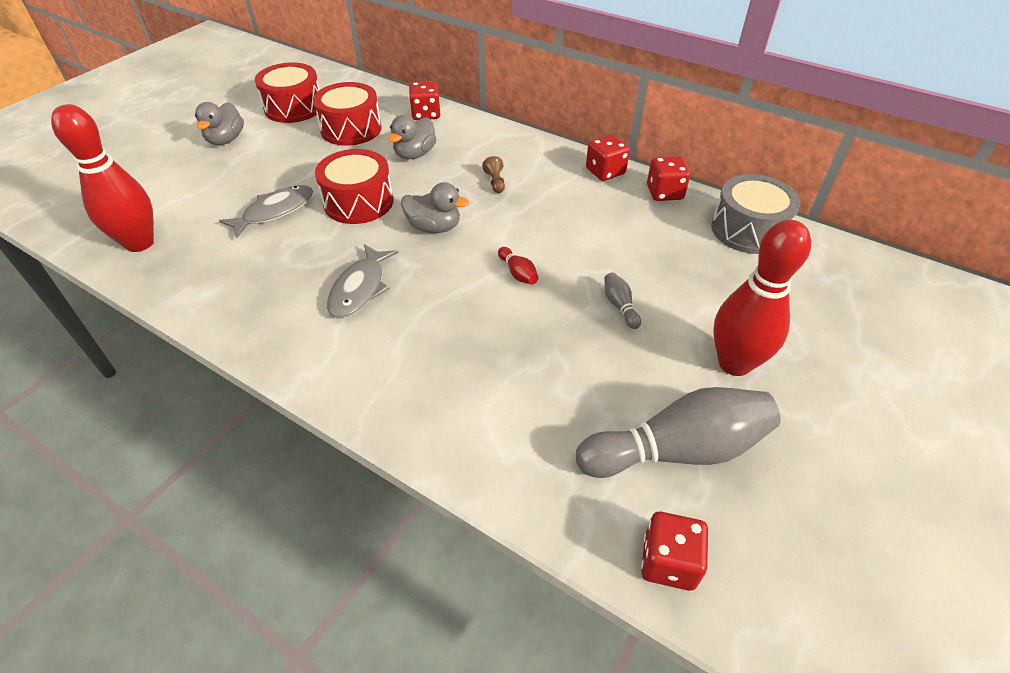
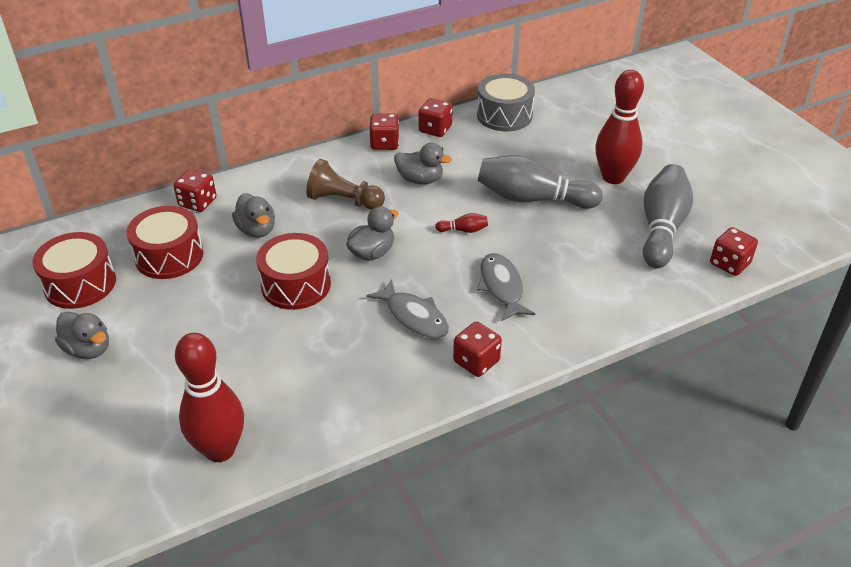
camera: 60 degrees left, 5 degrees down
(275, 212) = (259, 341): grey fish -> grey fish (502, 287)
(318, 358) = (476, 361): none -> red dice
(495, 182) = (344, 200): brown pawn -> brown pawn, size x2.06
(571, 214) = (420, 180): none -> grey duck
(620, 306) = (532, 199): grey bowling pin -> grey bowling pin, size x2.45

